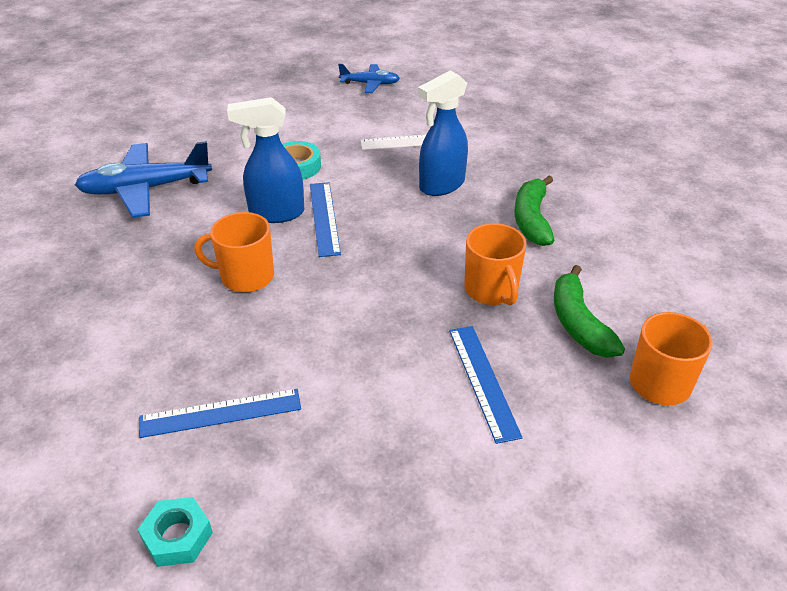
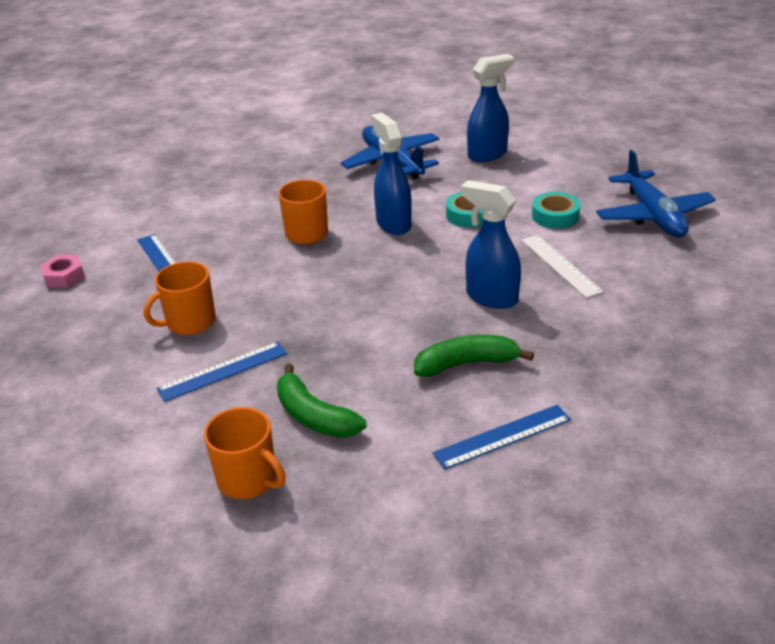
camera: 75 degrees right, 5 degrees down
(177, 537) = (64, 276): turquoise nut -> pink nut
(192, 131) = (488, 154): none -> blue spray bottle
(324, 218) = (400, 247): blue ruler -> blue ruler (502, 436)
(335, 124) = (555, 216): none -> turquoise tape
(370, 84) = (653, 216): blue plane -> blue plane, size x1.79
(491, 290) = (341, 356): orange mug -> orange mug (189, 322)
(578, 323) = (314, 416): green banana -> green banana turned 105 degrees counterclockwise

